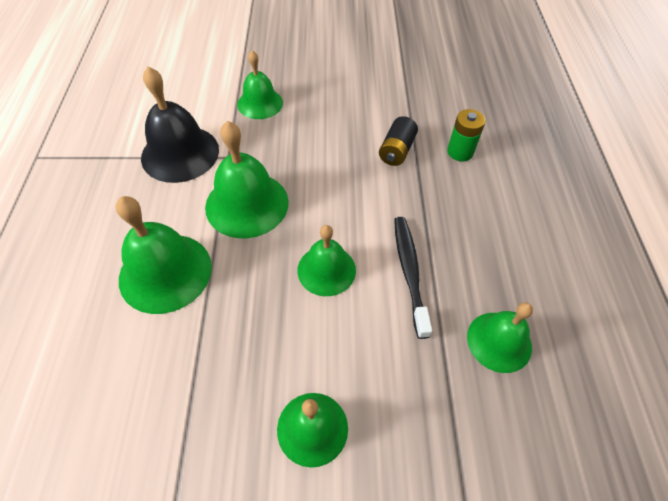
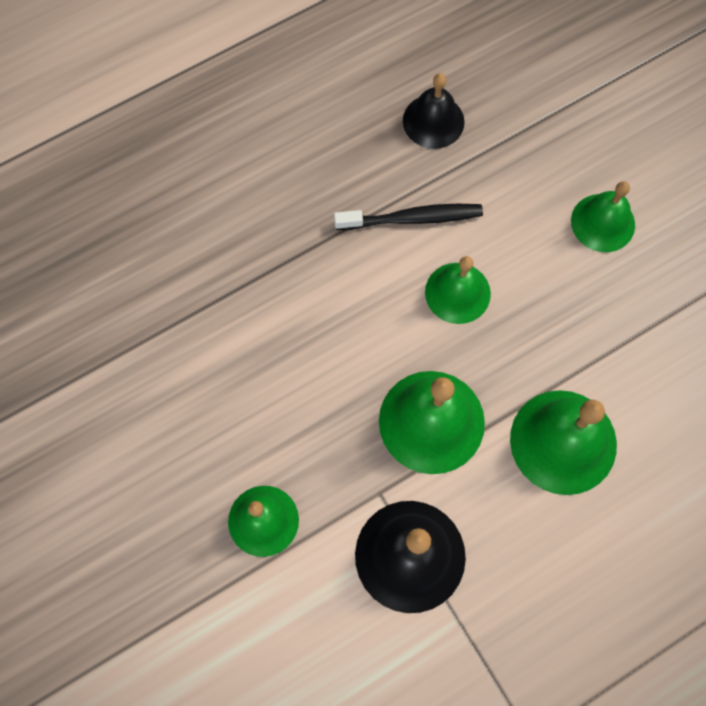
camera: 120 degrees left, 15 degrees up
(396, 151) = (251, 307): black battery -> none
(409, 273) = (411, 218): black toothbrush -> black toothbrush turned 150 degrees counterclockwise
(460, 152) = (212, 240): green battery -> none
(499, 341) = (433, 121): green bell -> black bell

